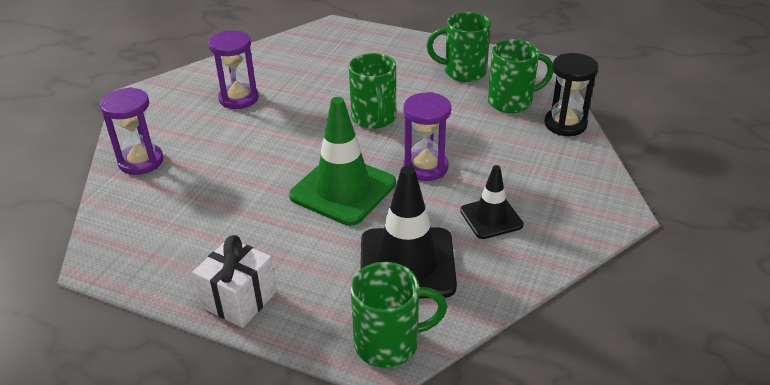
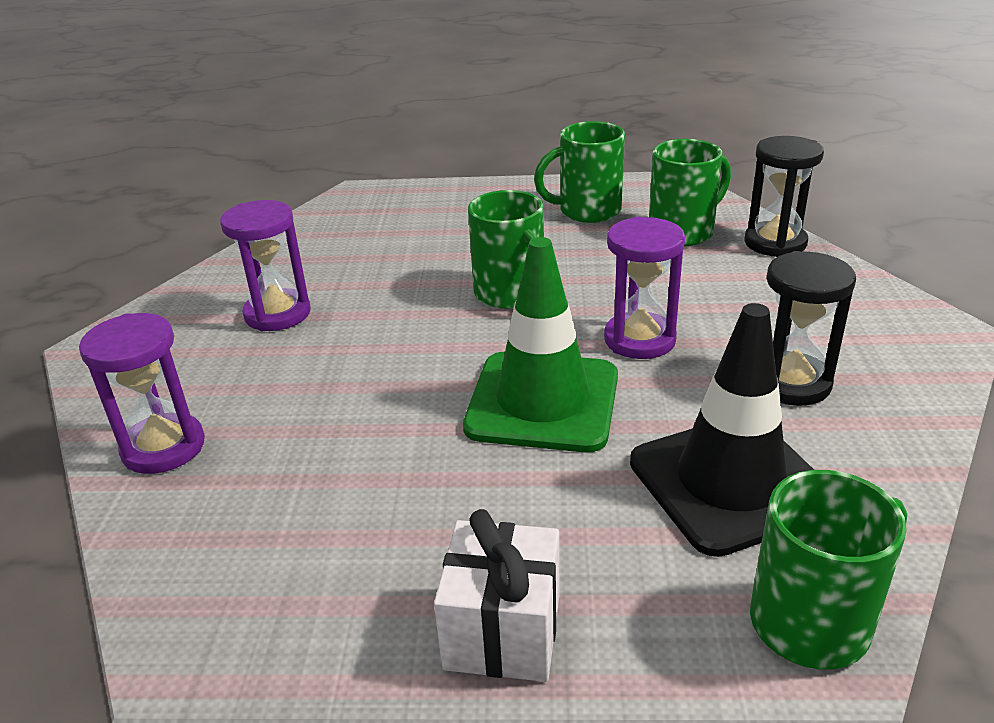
camera: 20 degrees left, 5 degrees down
(491, 218) = (791, 383): black traffic cone -> black hourglass

